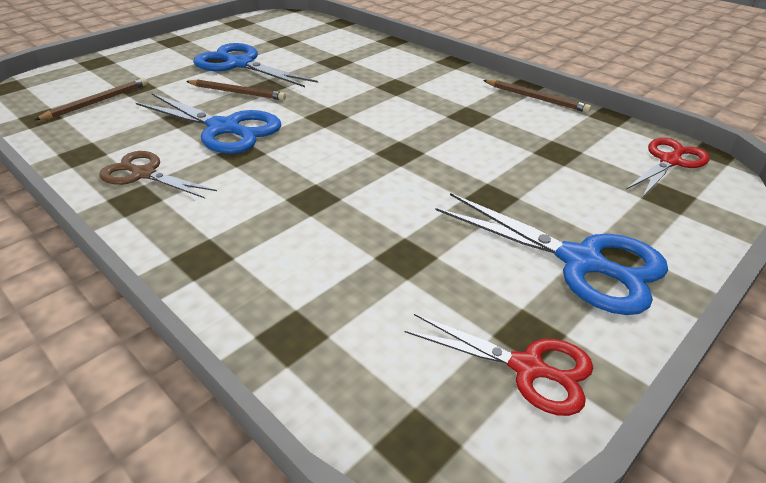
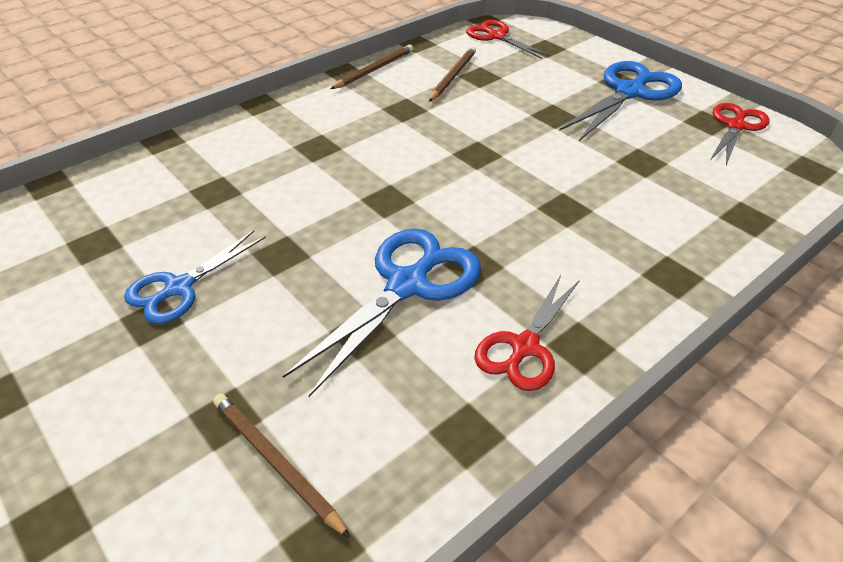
camera: 85 degrees left, 5 degrees up
(144, 174) = (524, 347): brown scissors -> red scissors
(237, 92) = (293, 282): brown pencil -> brown pencil (452, 76)
(240, 64) = (179, 287): blue scissors -> blue scissors, size x0.65

